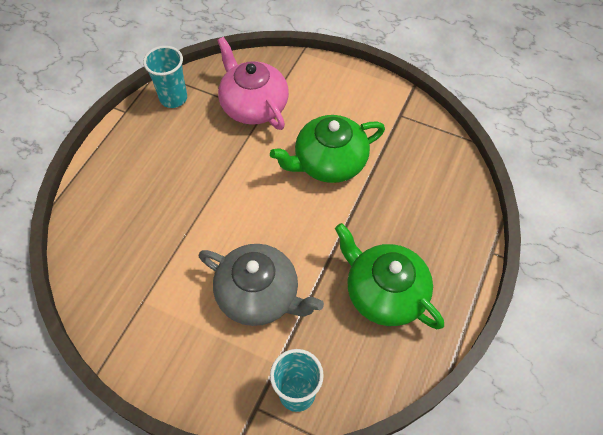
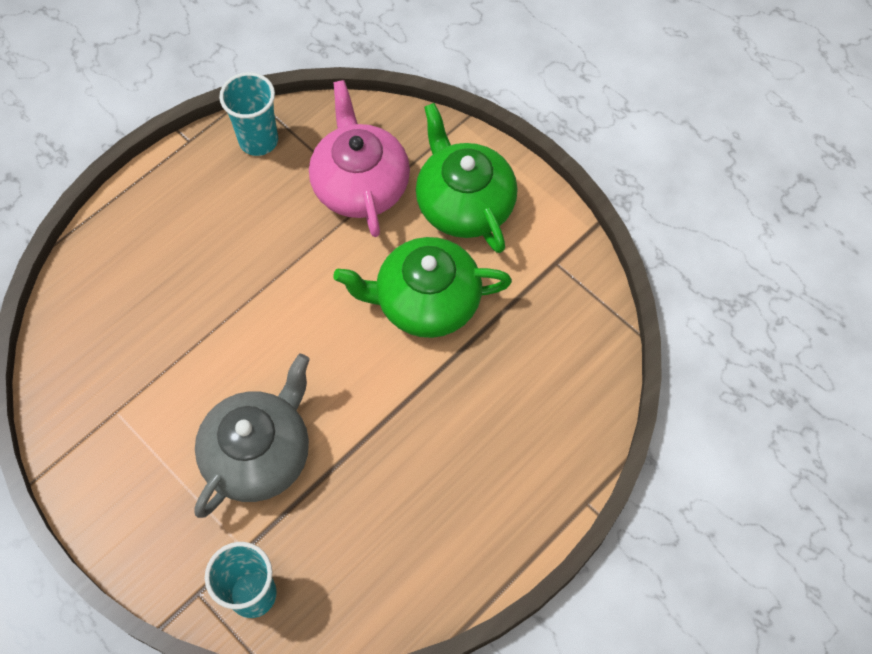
camera: 20 degrees right, 5 degrees up
(259, 295) = (259, 453): grey teapot -> grey teapot turned 105 degrees counterclockwise
(384, 292) = (417, 506): green teapot -> green teapot (464, 203)

